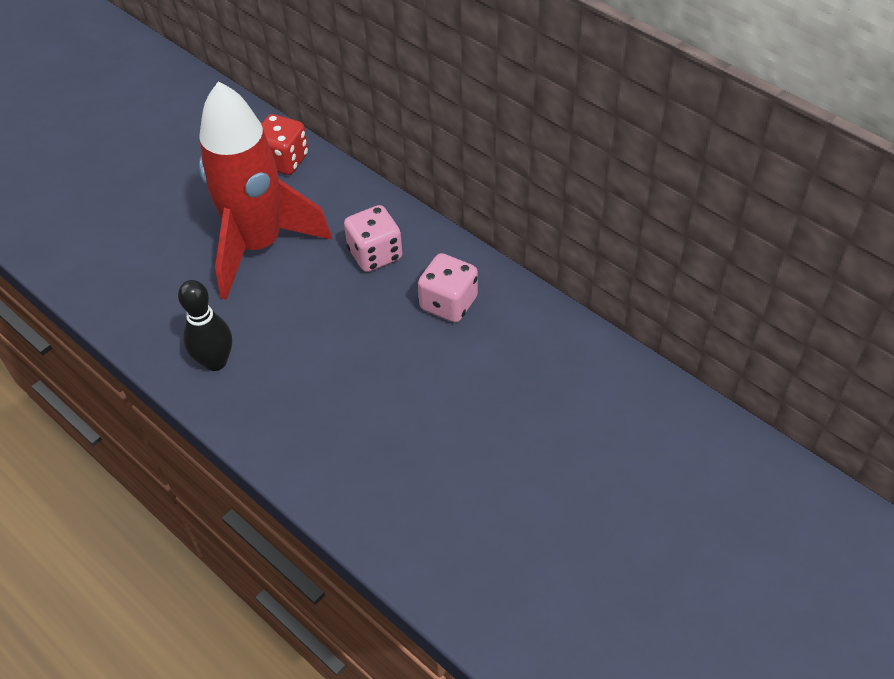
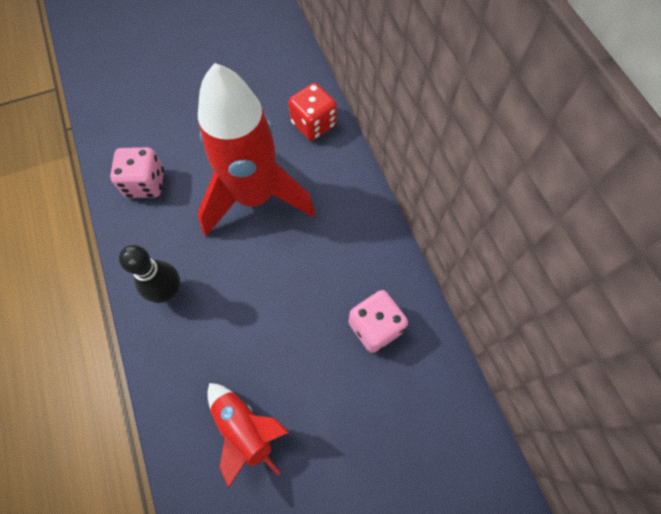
camera: 25 degrees right, 15 degrees up
(368, 436) = (245, 429): none -> red rocket
(375, 254) = (339, 248): pink dice -> pink dice (145, 183)

